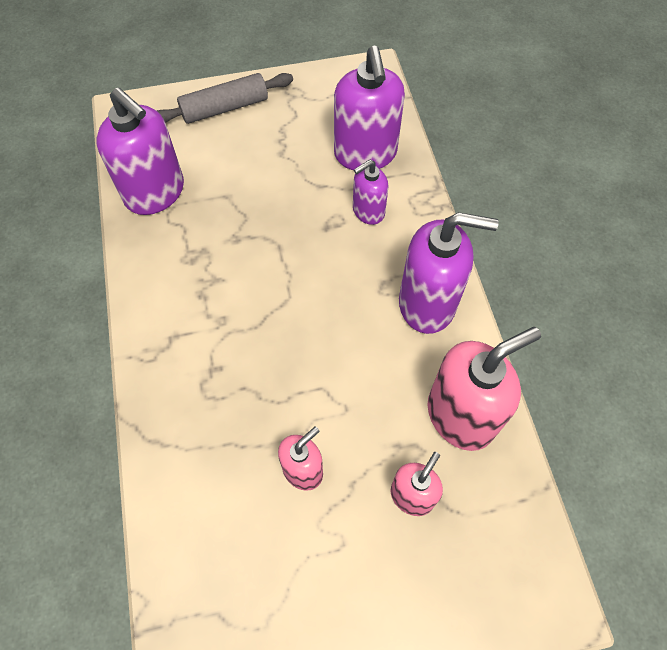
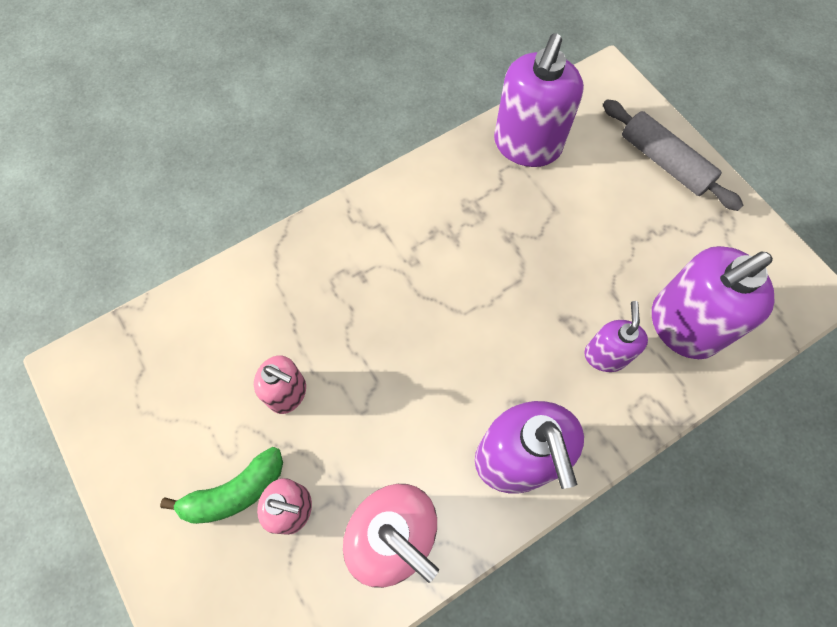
camera: 70 degrees right, 5 degrees up
(368, 211) = (605, 355): purple soap dispenser -> purple soap dispenser turned 60 degrees clockwise
(379, 546) = (235, 492): none -> green banana

